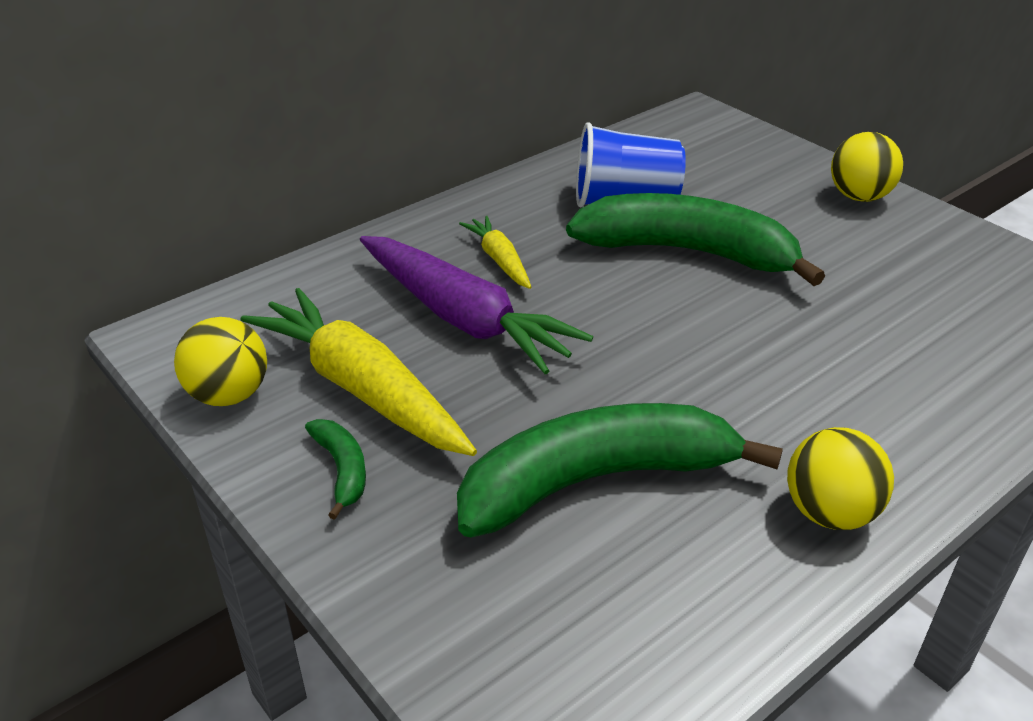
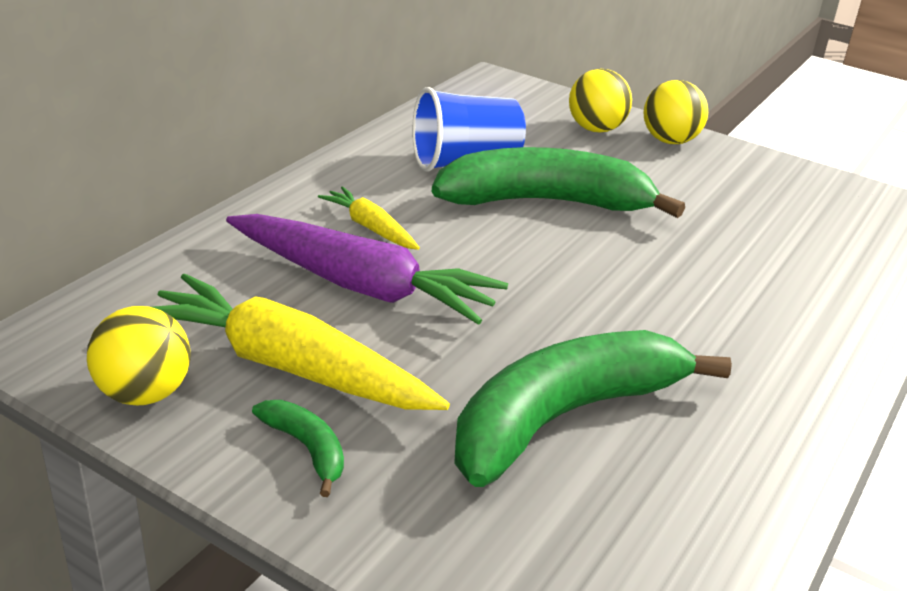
camera: 20 degrees left, 5 degrees down
(830, 513) = (780, 410): yellow ball -> yellow ball (596, 129)

